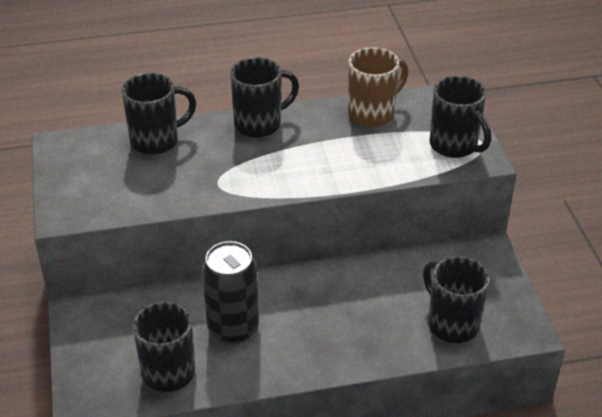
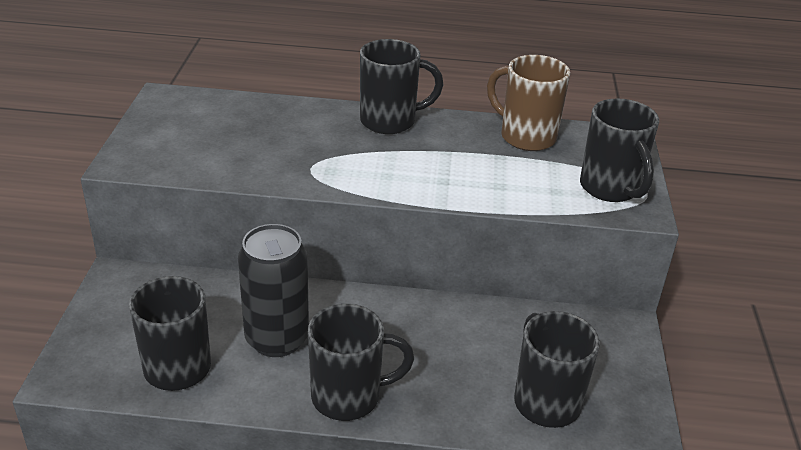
camera: 15 degrees right, 5 degrees down
(157, 140) = (269, 114): black mug -> black mug (349, 397)
(373, 113) = (525, 137): brown mug -> brown mug turned 120 degrees counterclockwise

